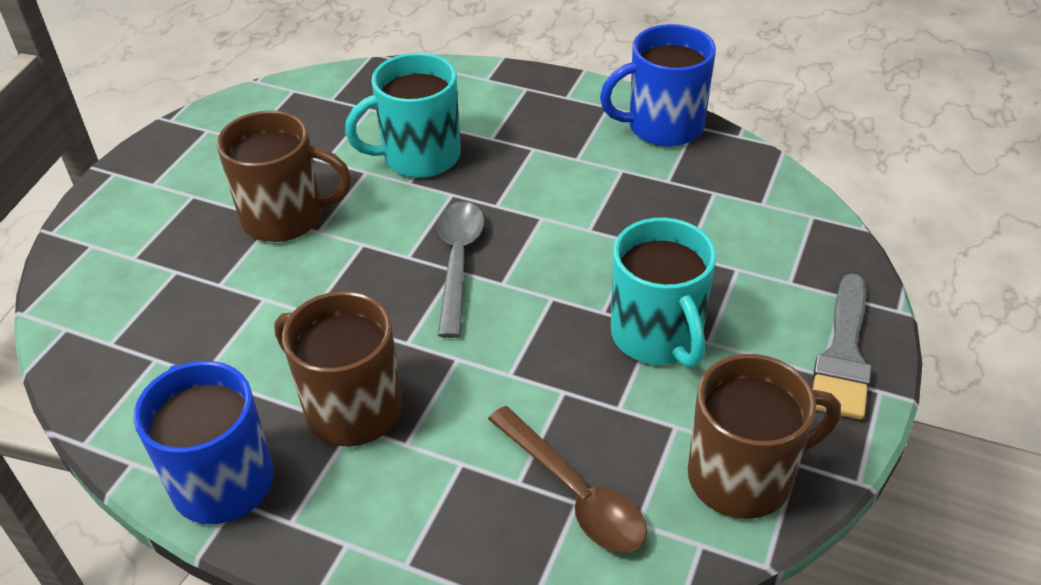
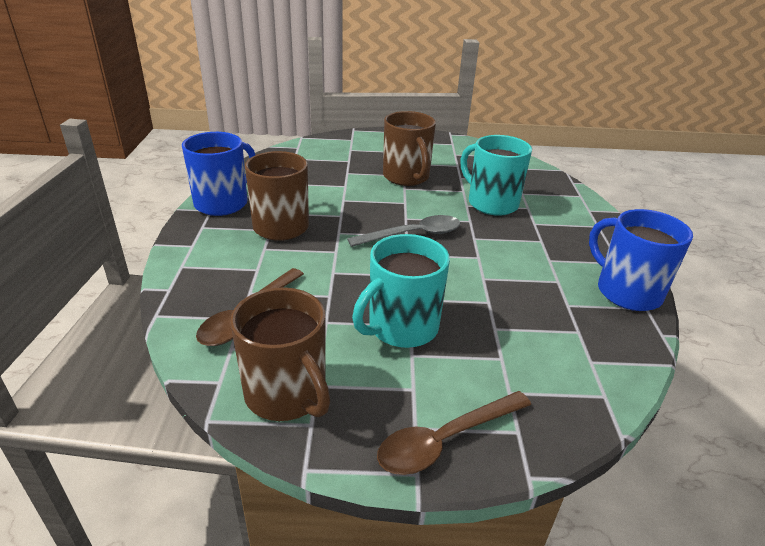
camera: 65 degrees right, 10 degrees down
(843, 354) = (445, 440): grey brush -> brown spoon

